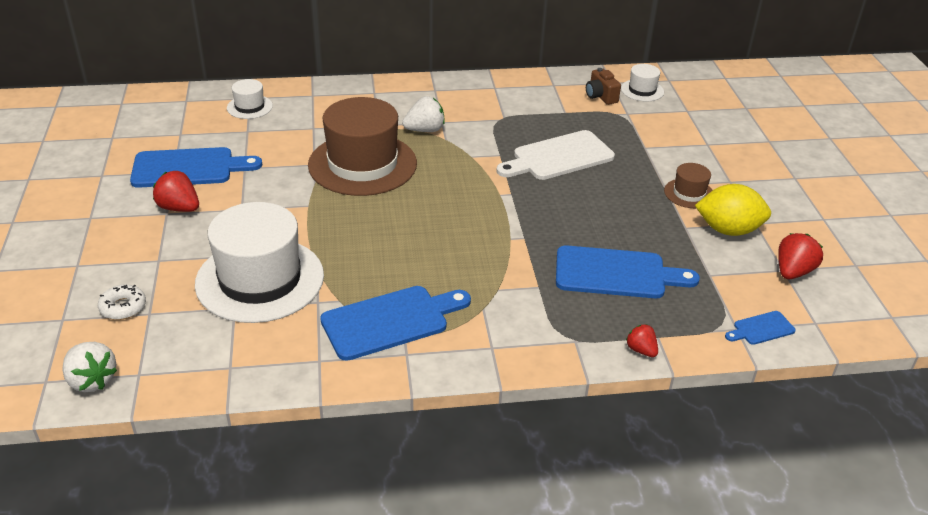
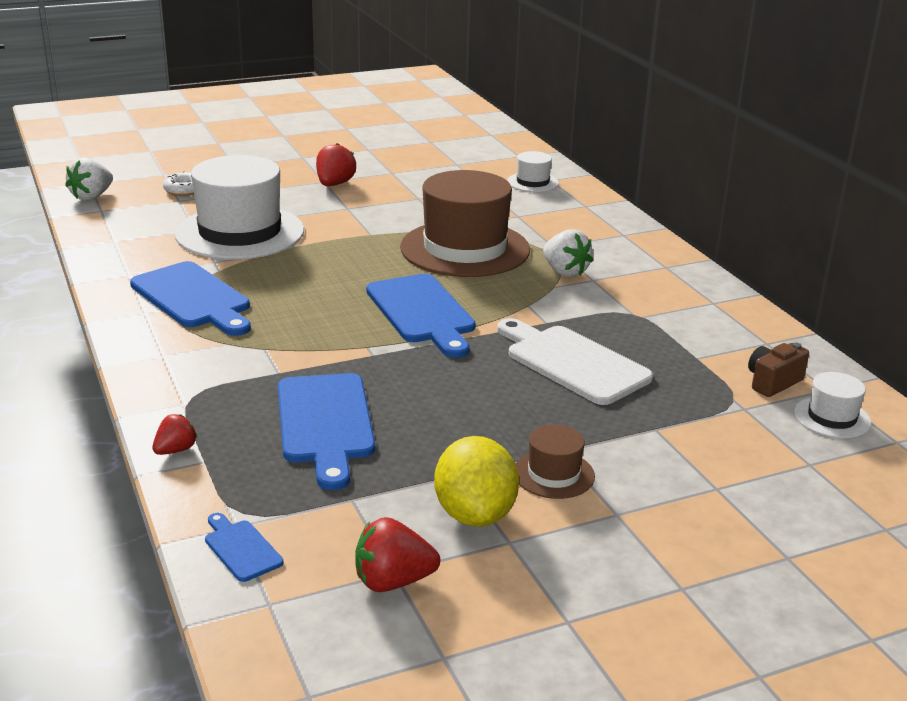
camera: 75 degrees right, 10 degrees down
(188, 168) = (401, 177): blue cutting board -> blue cutting board (422, 312)
(793, 272) = (393, 581): red strawberry -> red strawberry turned 150 degrees clockwise

